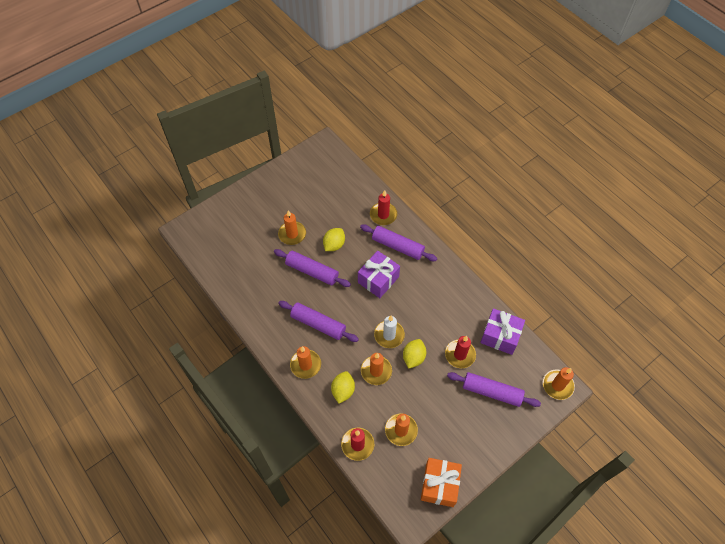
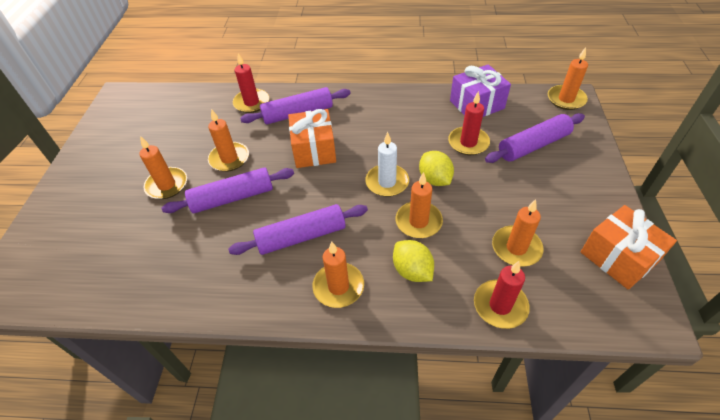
camera: 45 degrees left, 10 degrees down
(334, 245) = (229, 158): yellow lemon -> orange candle
(378, 280) = (314, 150): purple gift -> orange gift

